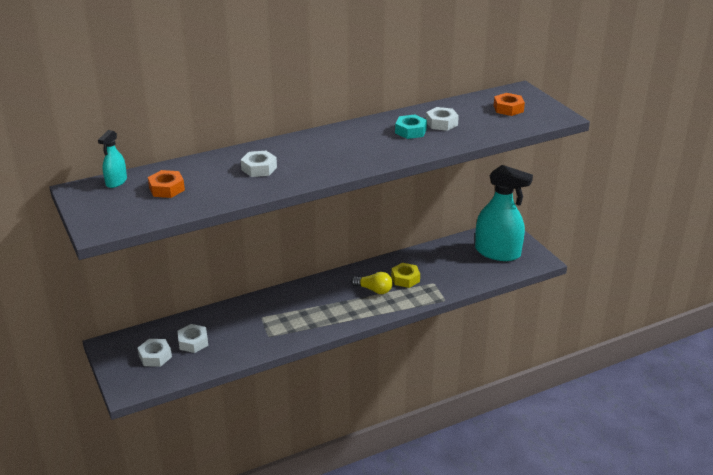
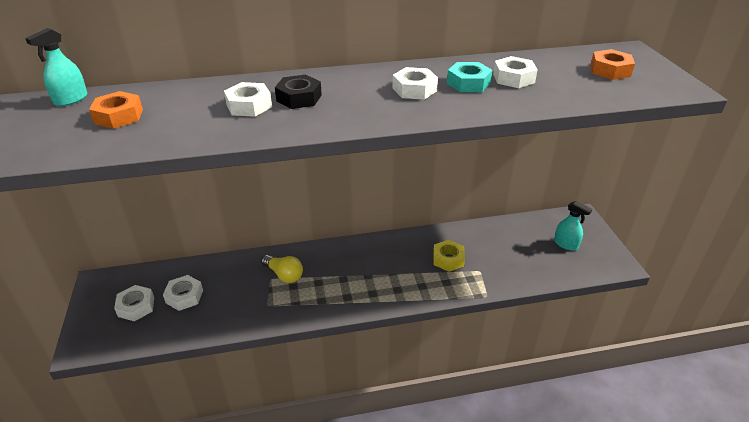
camera: 15 degrees right, 5 degrees up
(292, 158) = (299, 98): none -> black nut
(373, 141) = (414, 89): none -> white nut
(374, 290) = (408, 267): yellow light bulb -> yellow light bulb (284, 275)
(497, 252) = (566, 244): turquoise spray bottle -> turquoise spray bottle, size x0.46

